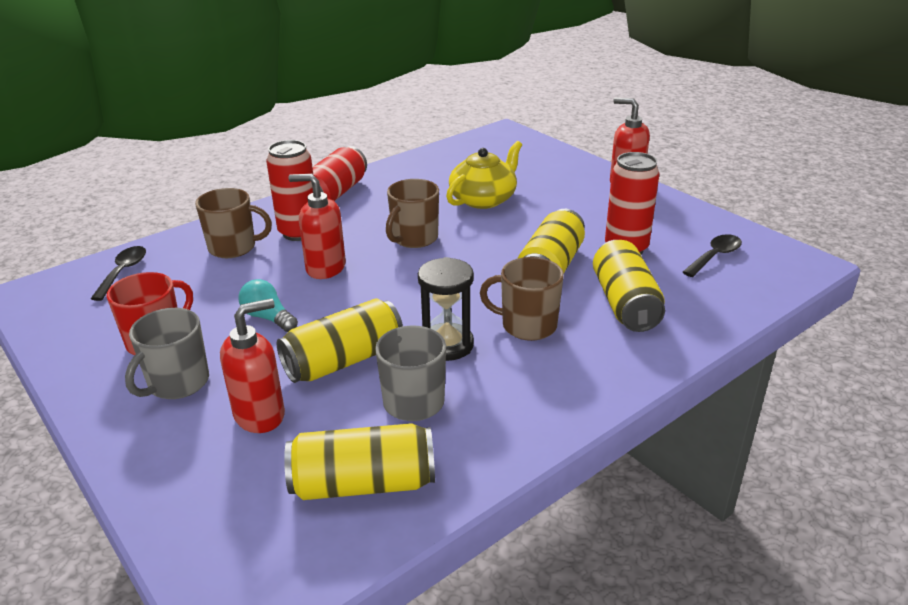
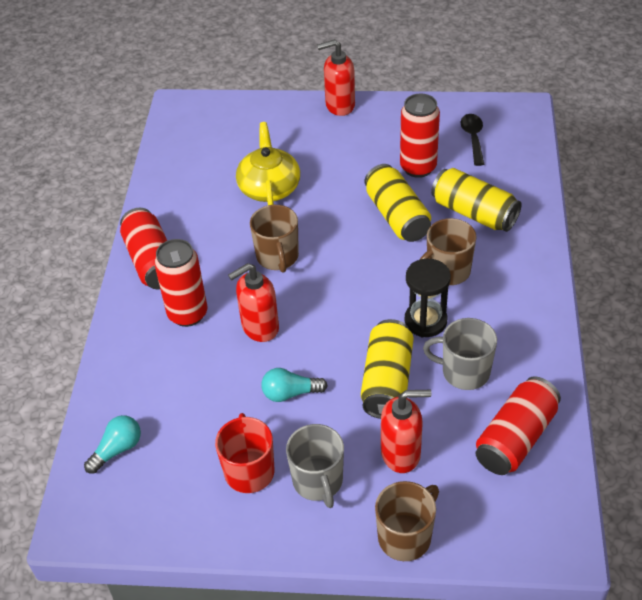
camera: 45 degrees left, 15 degrees up
(123, 272) = (117, 449): black spoon -> turquoise light bulb
(233, 247) = (162, 363): brown mug -> brown mug (405, 537)
(260, 415) = (401, 453): red soap dispenser -> red soap dispenser turned 75 degrees clockwise
(363, 484) = (515, 438): yellow can -> red can

